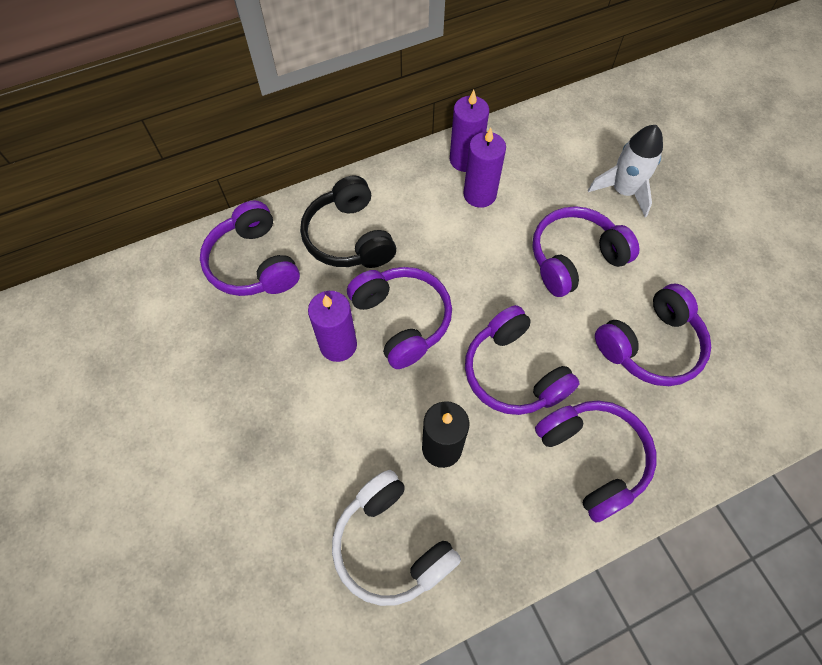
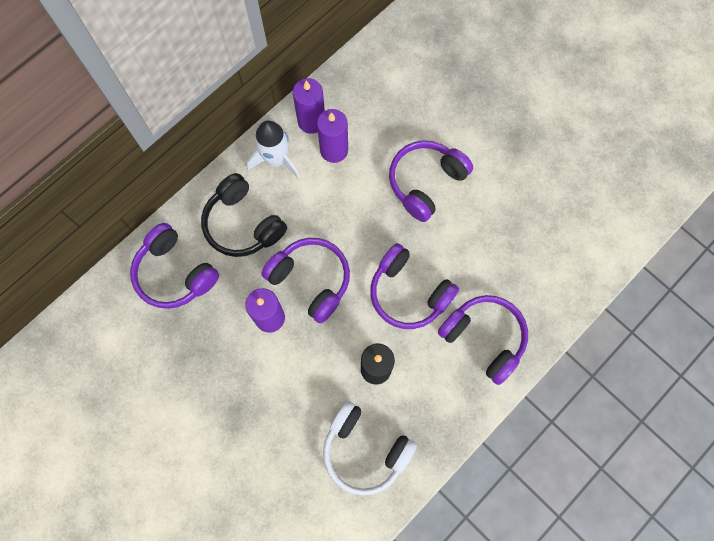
camera: 20 degrees left, 10 degrees up
(623, 191) = (446, 109): white rocket -> white rocket (276, 159)
(650, 345) = (501, 236): purple headphones -> none

